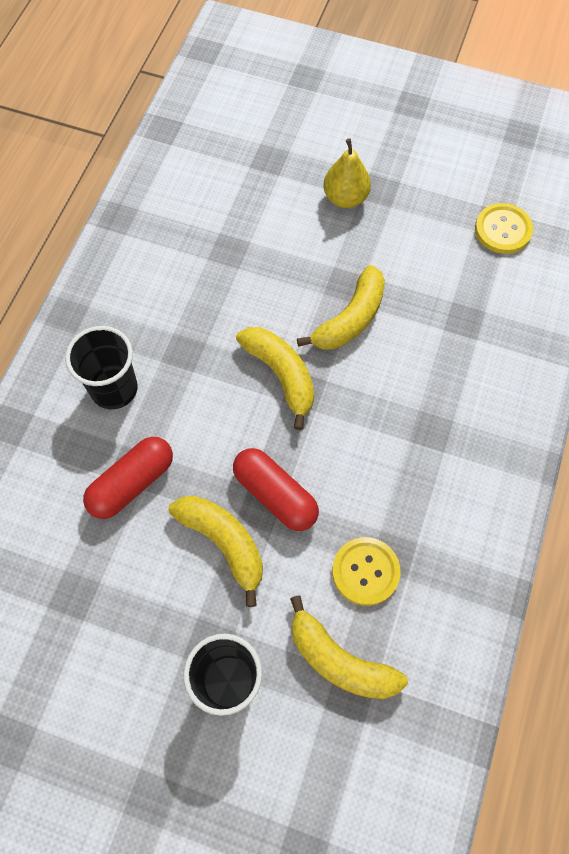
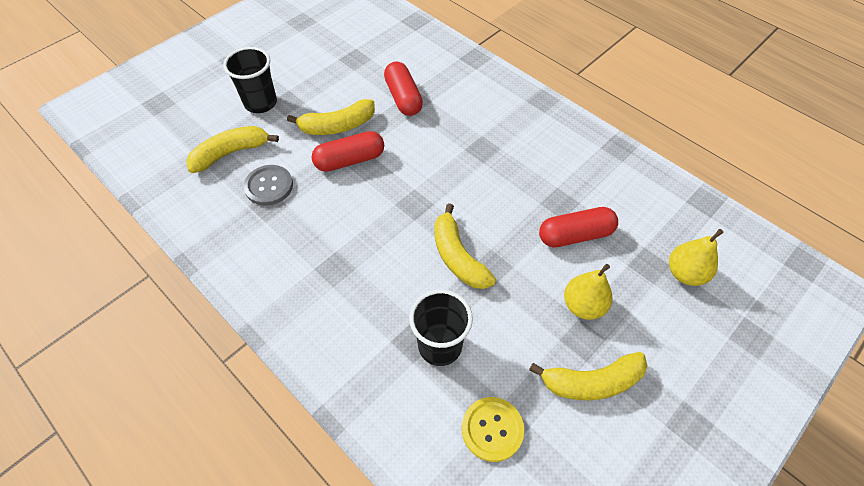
camera: 115 degrees right, 10 degrees down
(114, 389) = (473, 107): black cup -> black cup (440, 346)
(264, 130) = (685, 273): none -> yellow pear
(266, 225) = (575, 235): none -> red capsule
(281, 375) = (433, 195): yellow banana -> yellow banana (591, 382)
(365, 571) = (269, 186): yellow button -> grey button

